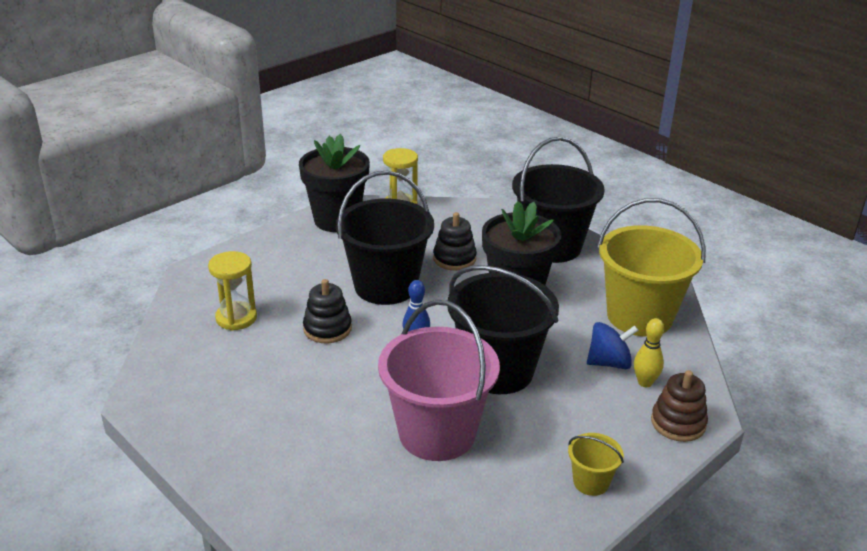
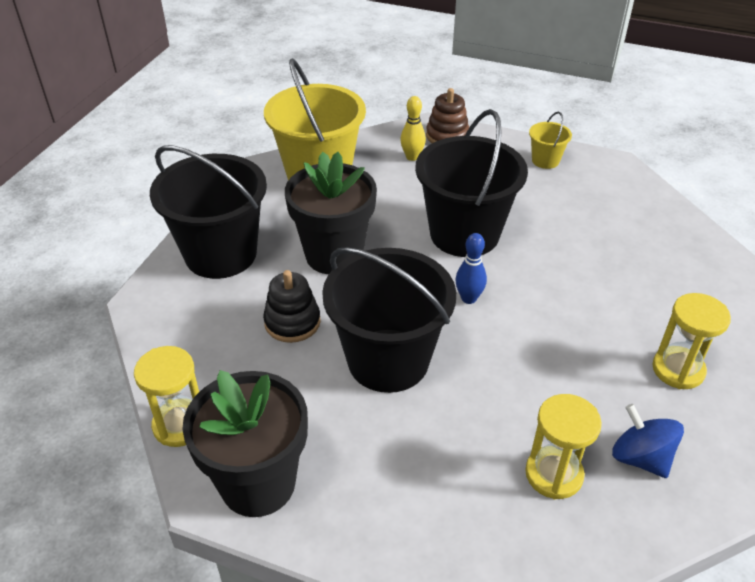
camera: 115 degrees left, 10 degrees up
(250, 418) = (678, 370): none -> yellow hourglass
(327, 329) = (503, 376): black stacking toy -> none
(437, 433) = (573, 244): pink bucket -> none
(609, 363) = (401, 178): blue spinning top -> blue spinning top (640, 458)

